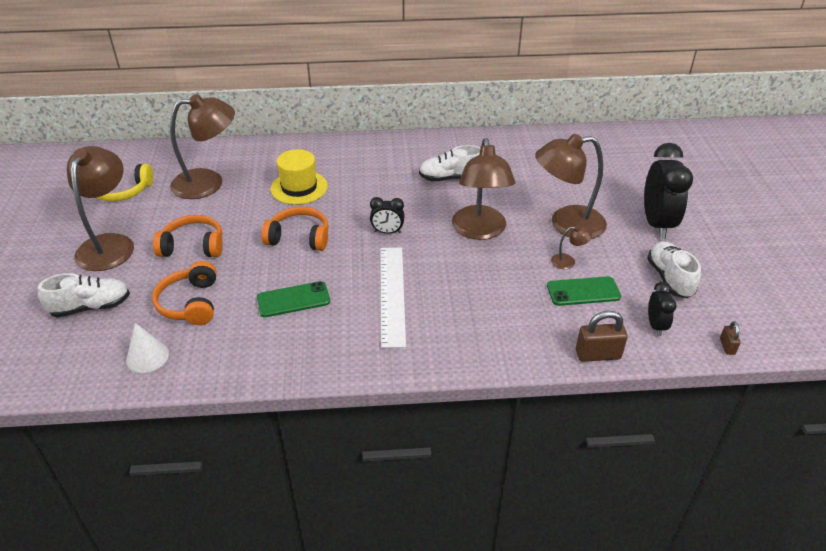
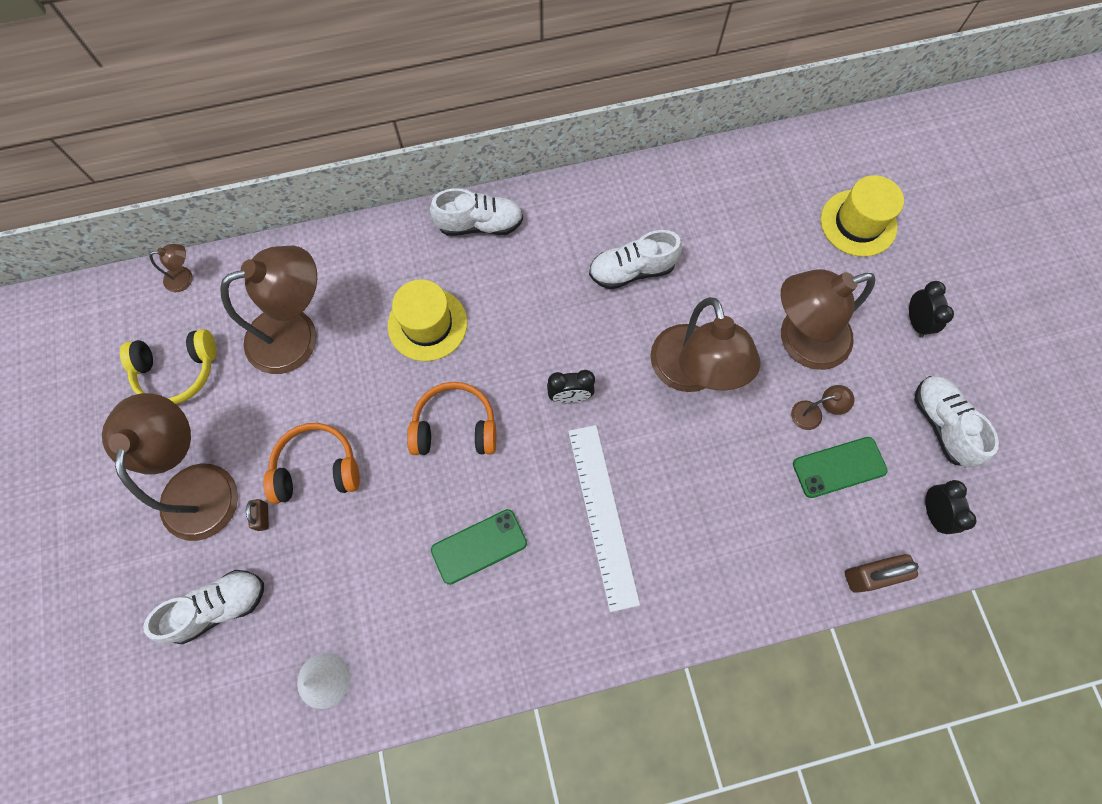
camera: 10 degrees left, 30 degrees up
(147, 151) = (185, 278): none -> brown lamp
(190, 303) = (347, 577): orange headphones -> none
(352, 147) = (480, 224): none -> white shoe
(621, 173) = (858, 223): none -> yellow hat
(657, 224) = (916, 321): black clock -> black clock, size x0.51
(727, 346) = (1018, 533): brown padlock -> brown padlock (263, 517)

